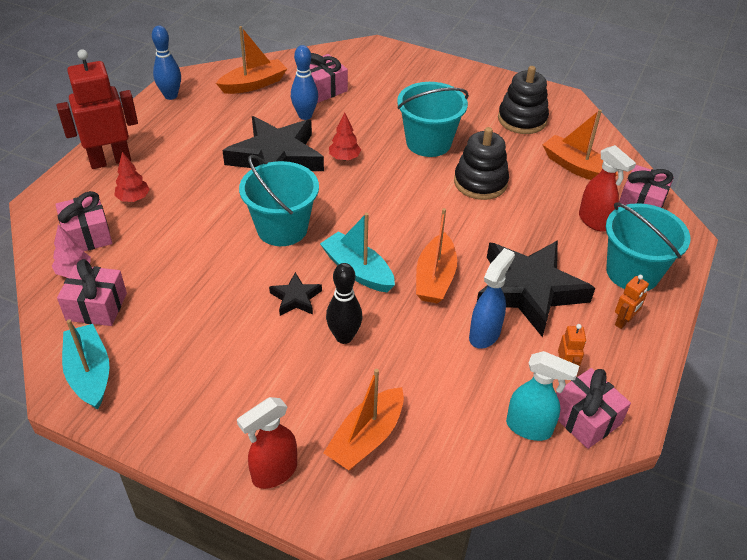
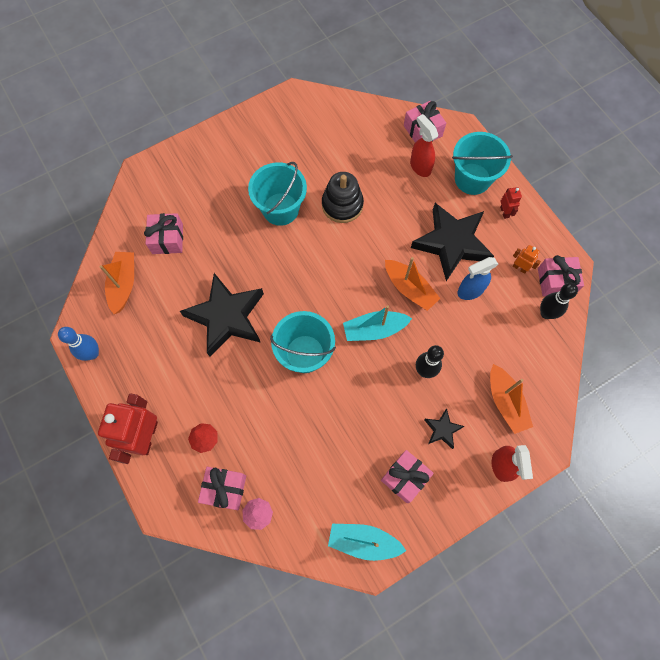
camera: 55 degrees left, 25 degrees up
(96, 306) = (304, 512): pink gift -> pink gift (405, 477)
(295, 298) = (375, 381): black star -> black star (442, 430)
(305, 115) = (191, 270): blue bowling pin -> none
(344, 158) = (259, 272): red tree -> none
(485, 334) = (470, 291): blue spray bottle -> blue spray bottle turned 90 degrees counterclockwise
(522, 119) = (298, 136): black stacking toy -> none
(529, 428) = (546, 313): turquoise spray bottle -> black bowling pin
(576, 167) = (366, 140): orange boat -> none
(594, 221) = (420, 167): red spray bottle -> red spray bottle turned 120 degrees counterclockwise
(623, 322) = (504, 212): orange robot -> red robot

